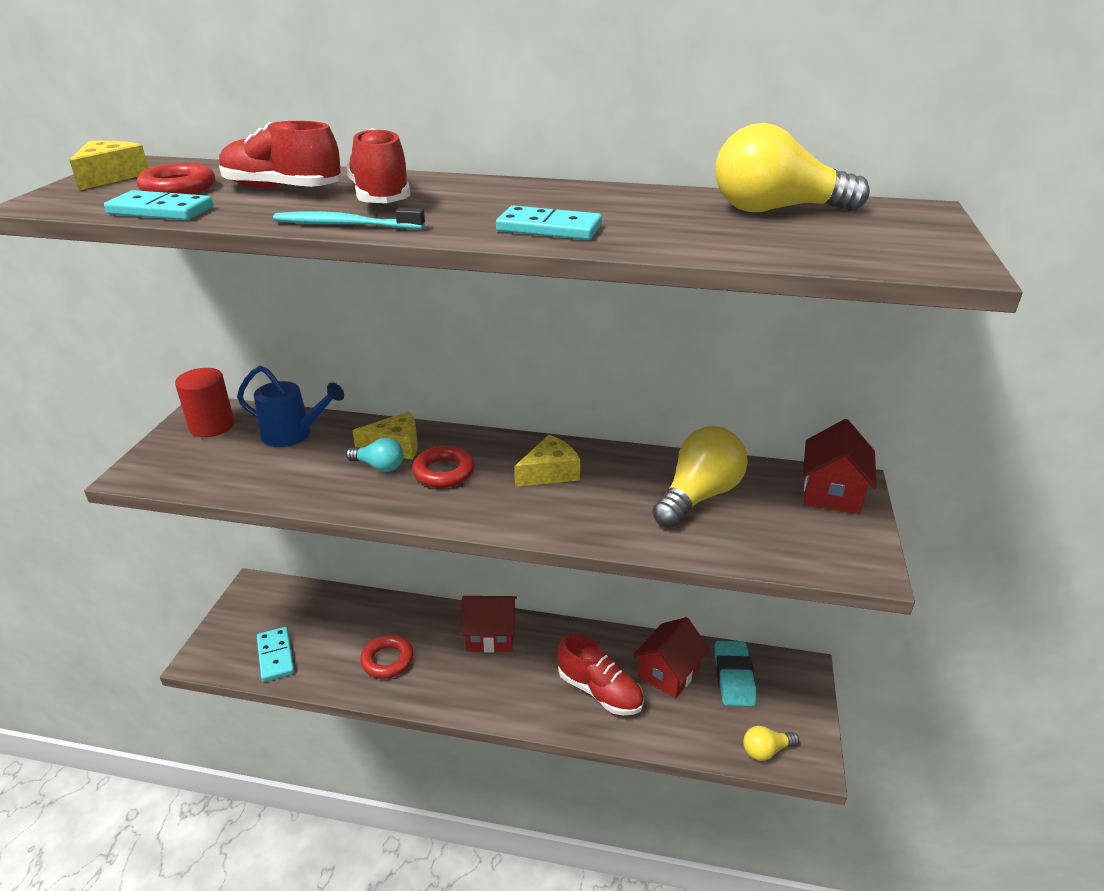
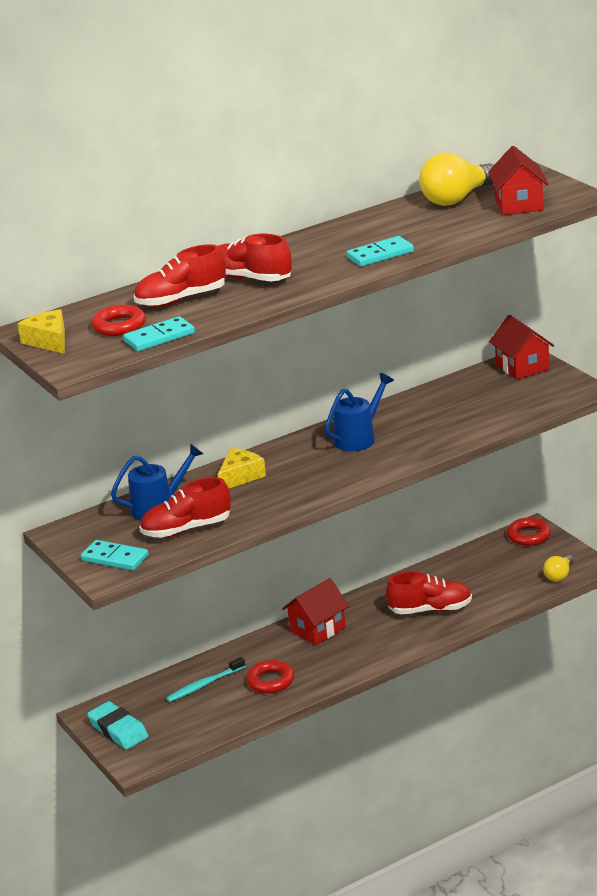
camera: 40 degrees left, 5 degrees down
(212, 426) = (90, 534): red cylinder -> none
(264, 470) = (186, 529): none -> red shoe
(276, 656) = (187, 727): turquoise domino -> turquoise domino (115, 558)
(346, 225) = (281, 297): turquoise toothbrush -> turquoise toothbrush (204, 685)
(379, 466) = (253, 489): turquoise light bulb -> none
(444, 472) = (298, 470): red ring -> red ring (529, 536)
(550, 472) = (359, 438): yellow cheese -> blue watering can
(668, 673) = (458, 577): red house -> red house (519, 204)
(698, 496) = (458, 404): yellow light bulb -> none
(734, 677) = (498, 556): turquoise eraser -> turquoise eraser (118, 730)

